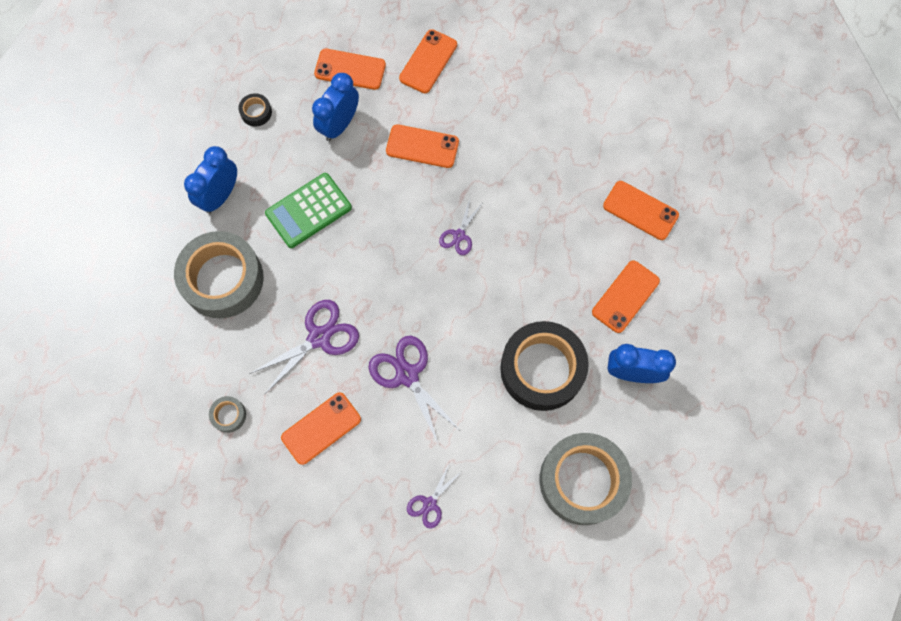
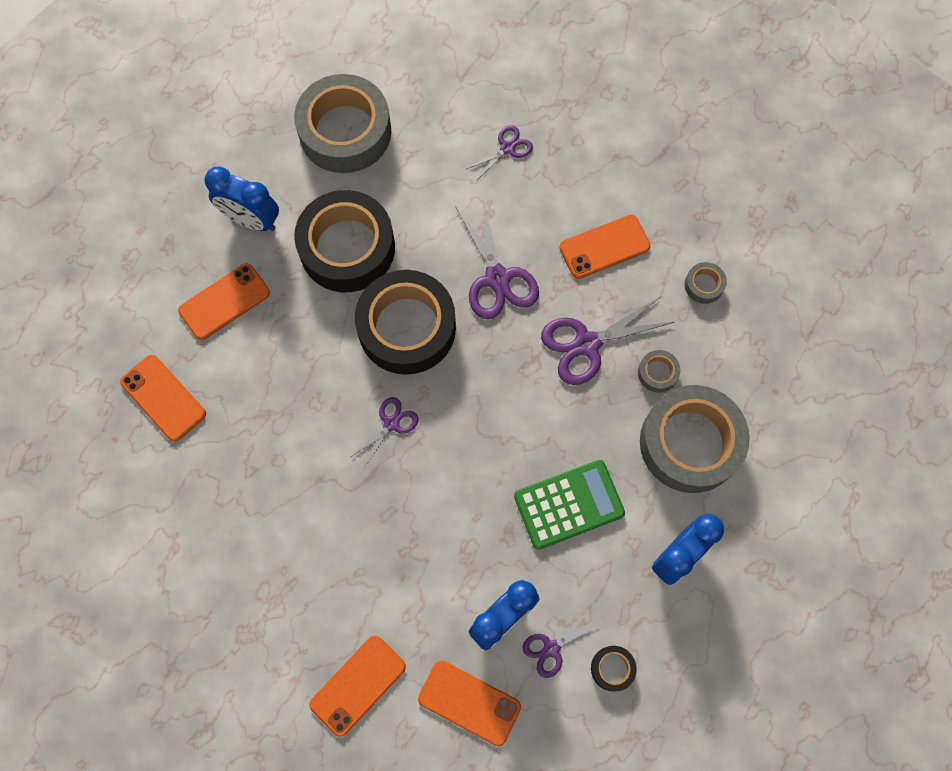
camera: 165 degrees left, 0 degrees up
(257, 328) = (657, 373): none -> grey tape
(301, 114) = (551, 648): none -> purple scissors
(422, 146) = (402, 556): orange phone -> none
(470, 313) = (407, 328): none -> black tape

